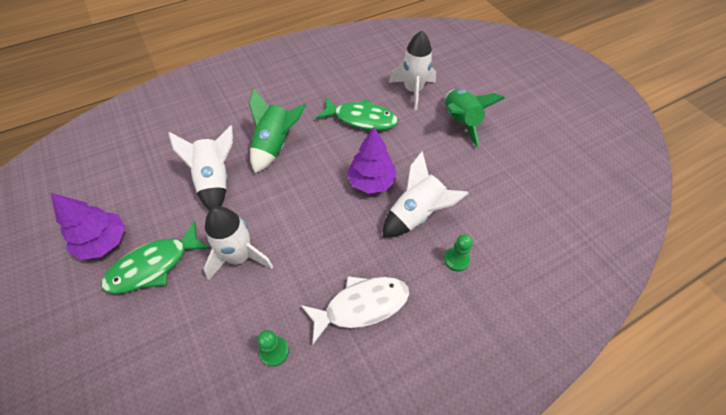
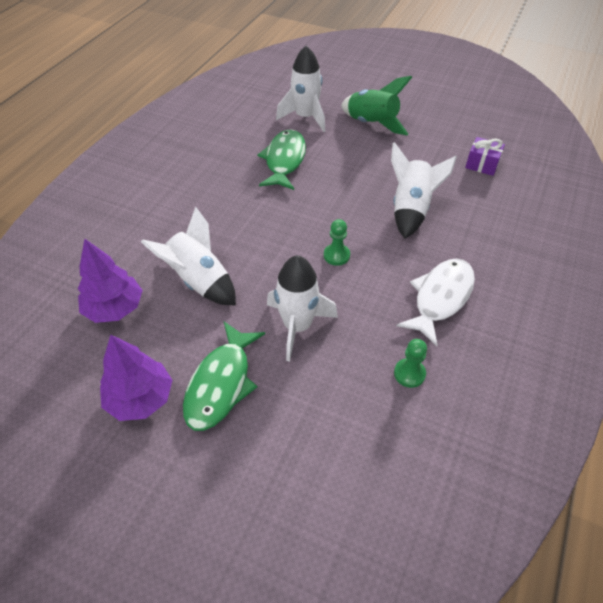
camera: 35 degrees left, 5 degrees down
(275, 146) = (226, 221): green rocket -> none
(361, 119) = (284, 160): green fish -> green fish turned 60 degrees counterclockwise
(371, 182) = (348, 205): purple tree -> purple tree (114, 308)
(456, 260) = (474, 224): green pawn -> green pawn (336, 255)
(521, 209) = (482, 164): none -> purple gift

